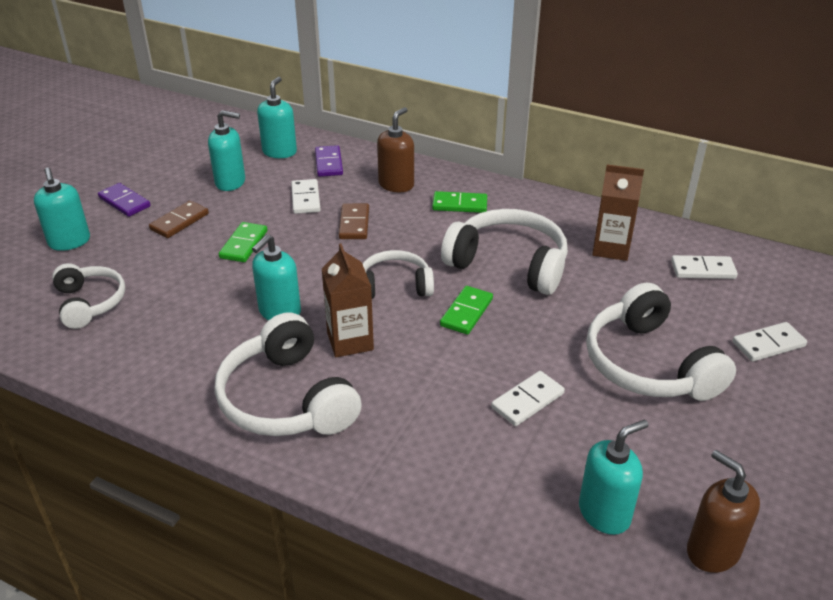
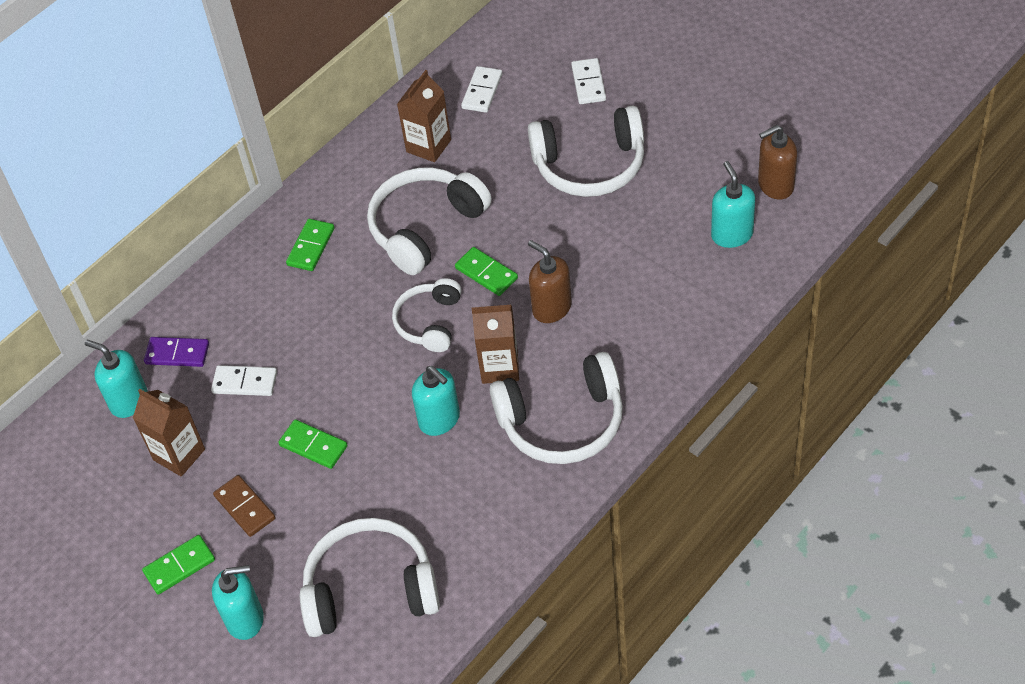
camera: 70 degrees left, 15 degrees up
(90, 303) = (370, 589): white headphones -> white headphones, size x1.62
(124, 202) = (179, 566): purple domino -> green domino
(230, 182) = (179, 454): turquoise soap dispenser -> brown carton
(354, 224) = (311, 343): brown domino -> none
(396, 185) = (250, 296): brown soap dispenser -> brown soap dispenser (551, 308)
(527, 401) = (609, 253): white domino -> none

